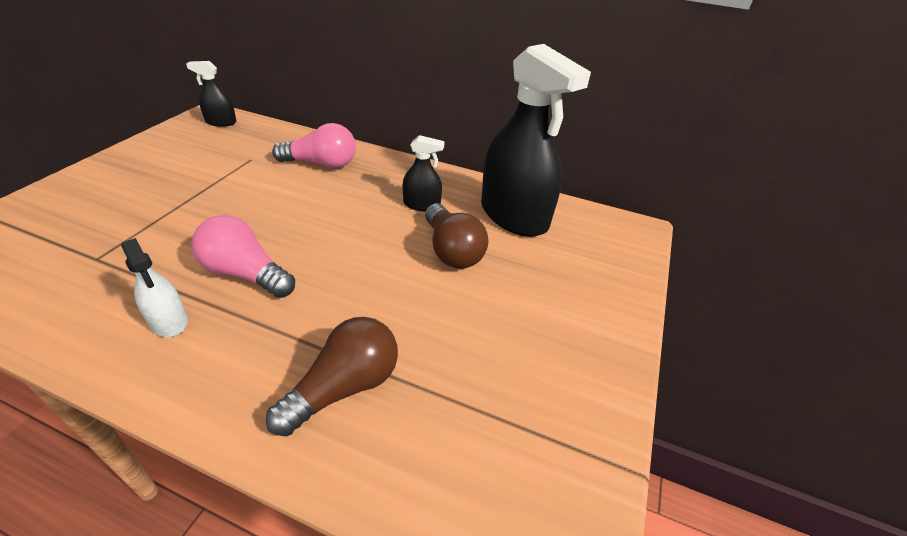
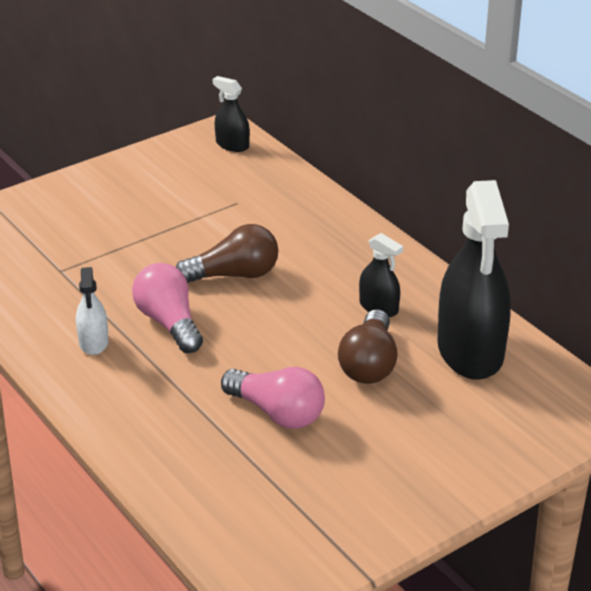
camera: 35 degrees right, 5 degrees down
(321, 164) = (307, 228): pink light bulb -> pink light bulb (277, 413)
(344, 387) = (193, 437): brown light bulb -> brown light bulb (234, 275)

